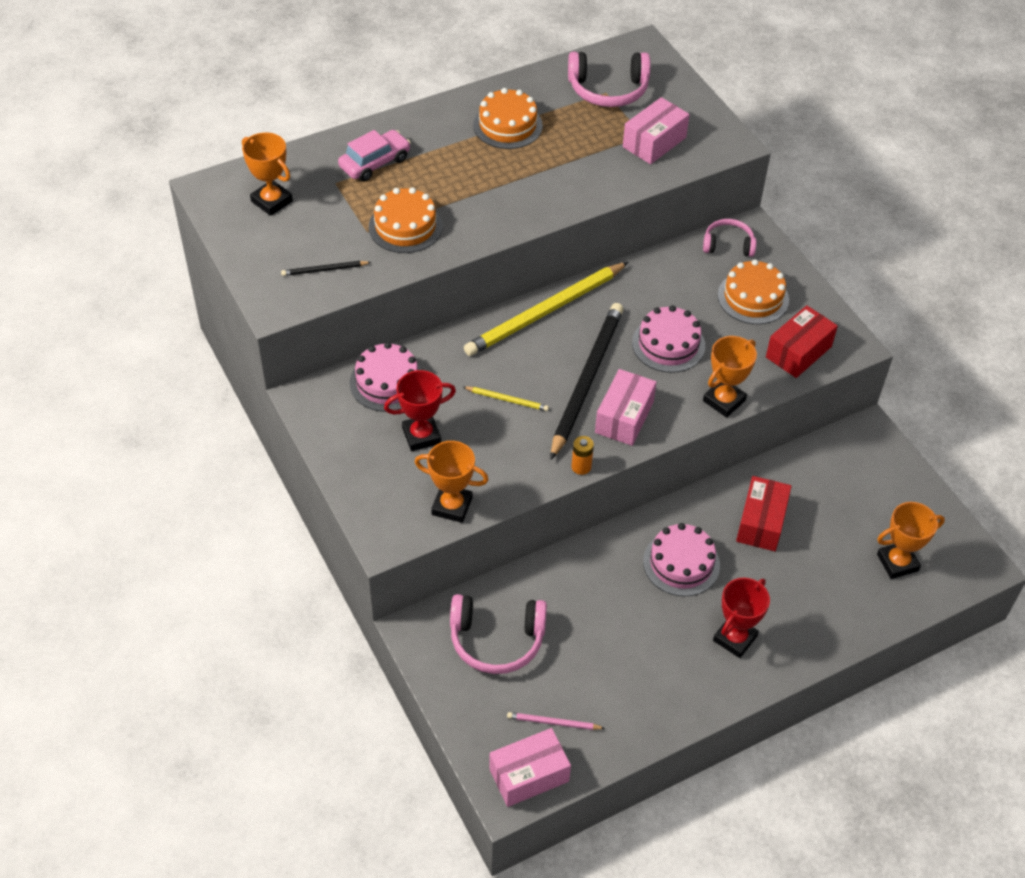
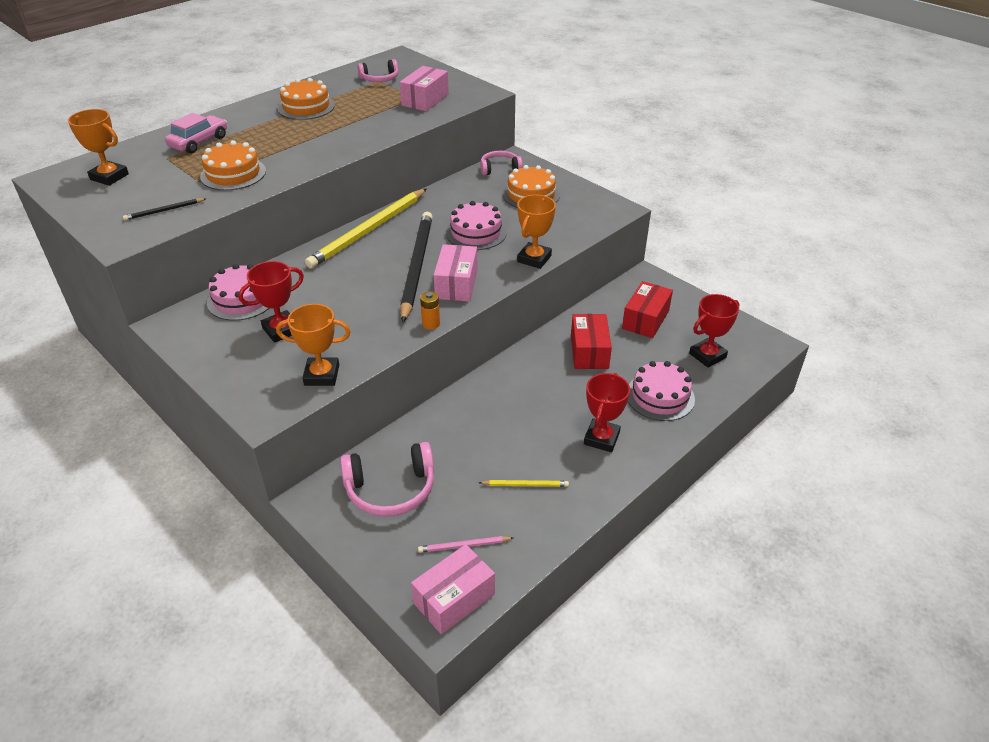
camera: 15 degrees left, 10 degrees down
(507, 400) = (352, 291): yellow pencil -> yellow pencil (525, 485)
(608, 89) = (380, 79): pink headphones -> pink headphones, size x0.62
(681, 563) = (535, 394): pink cake -> pink cake (660, 396)
(798, 352) = (579, 219): red box -> red box (645, 319)
(897, 562) = (707, 355): orange trophy -> red trophy

